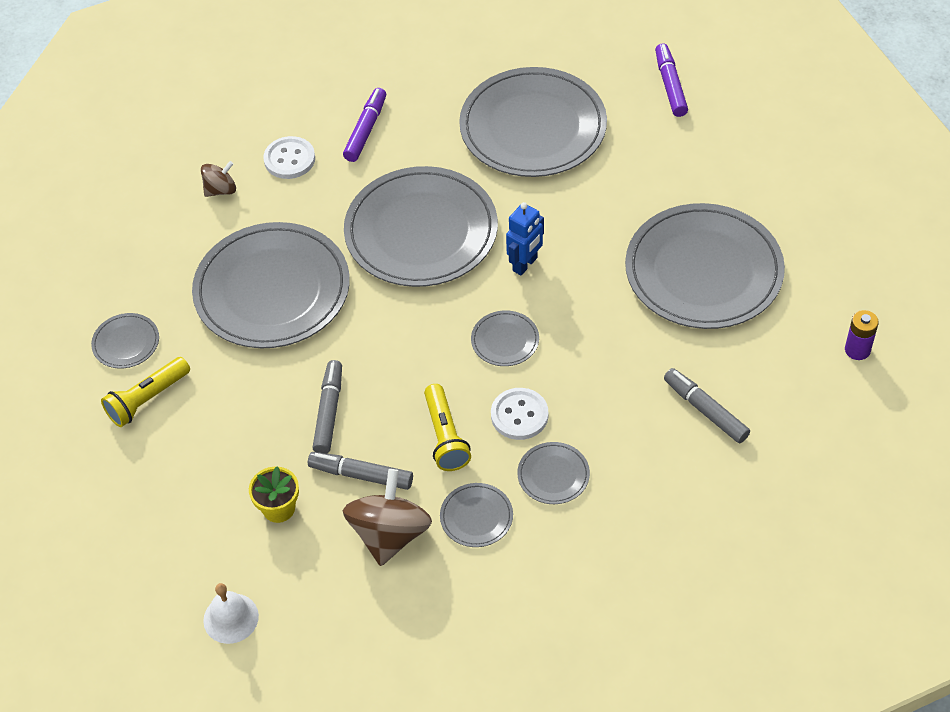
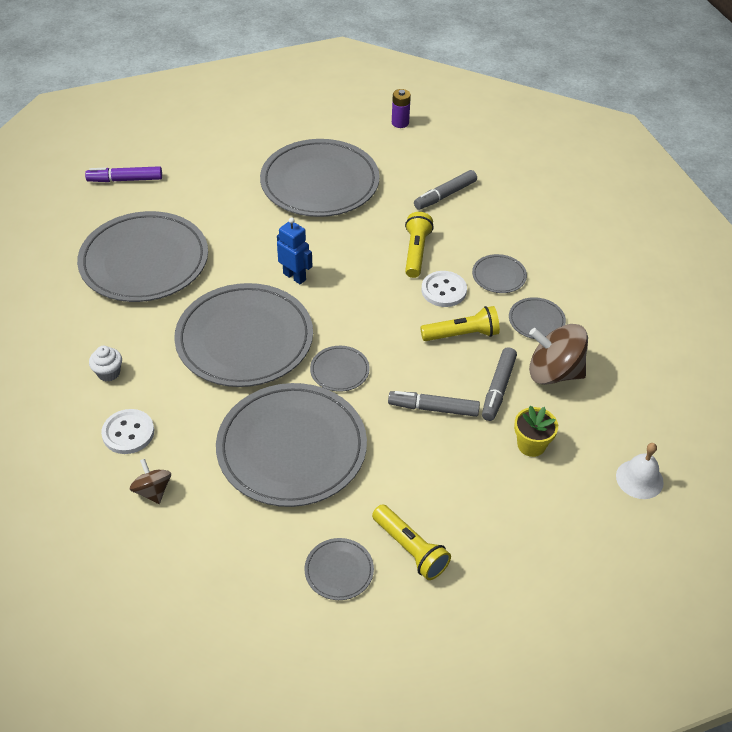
camera: 90 degrees left, 5 degrees down
(366, 130) = (109, 373): purple marker -> white cupcake
(505, 340) = (371, 294): grey plate -> grey plate (339, 370)
(585, 383) = (416, 252): none -> yellow flashlight

